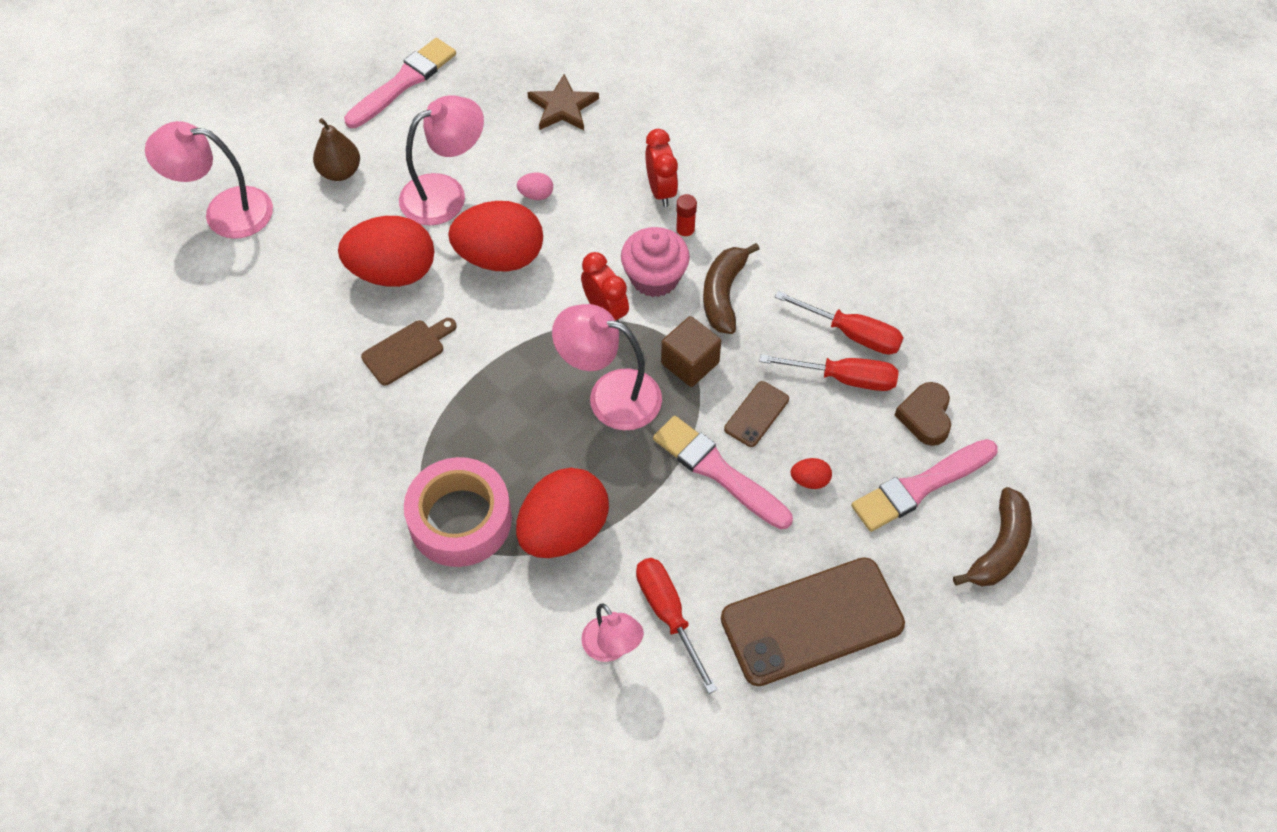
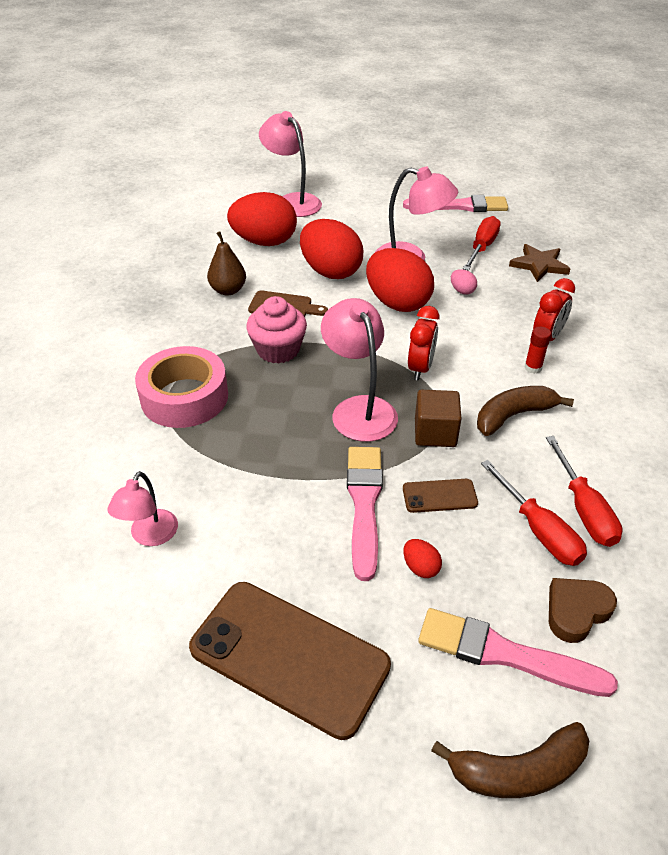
camera: 50 degrees right, 15 degrees down
(340, 172) = (370, 219): brown pear -> brown pear (228, 290)
(563, 531) = (225, 451): red egg -> red egg (264, 242)
(654, 277) = (478, 374): pink cupcake -> pink cupcake (278, 350)
(668, 614) = (208, 552): red screwdriver -> red screwdriver (482, 247)

